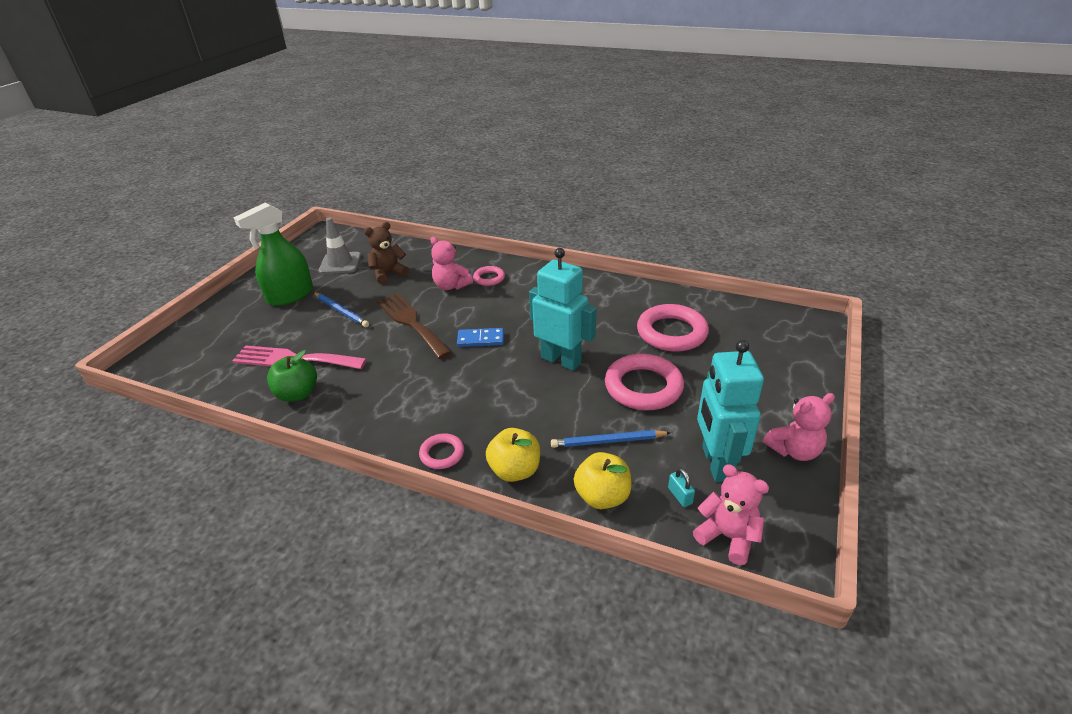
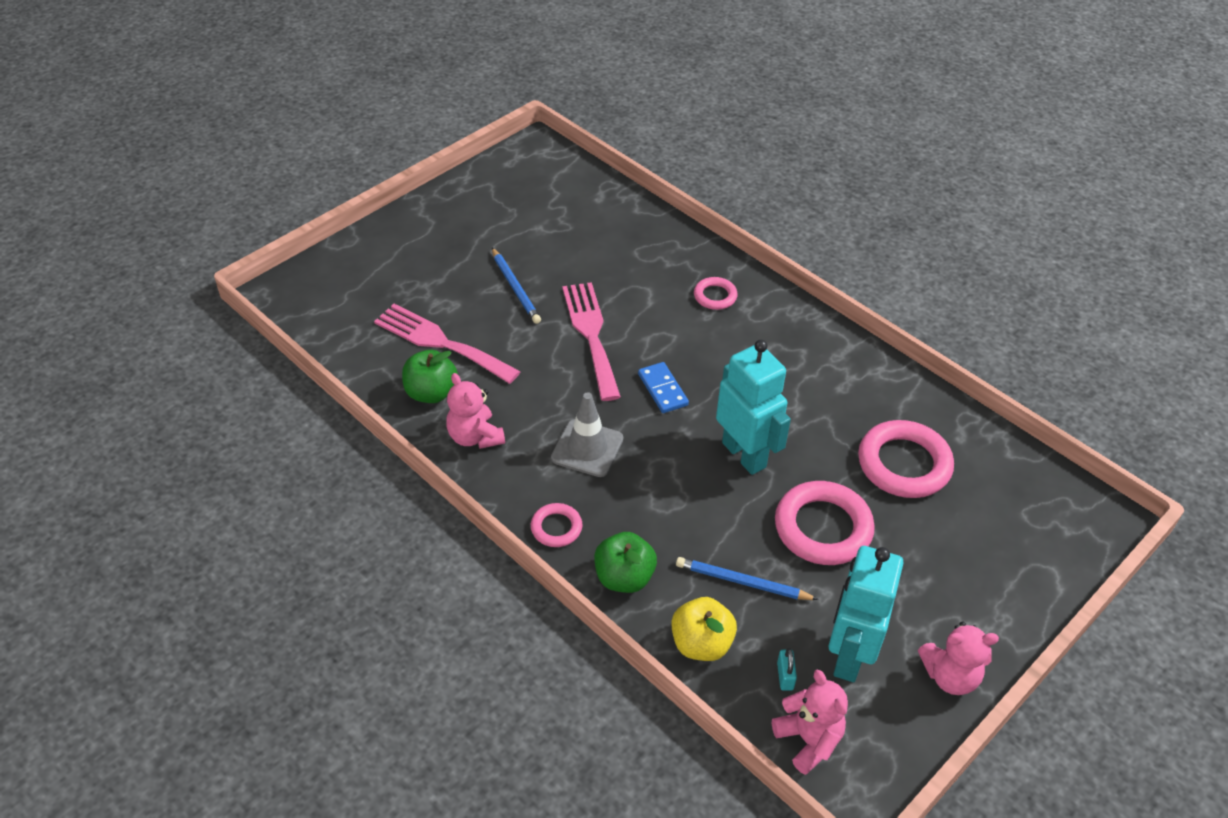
camera: 20 degrees right, 10 degrees up
(290, 295) = (464, 242): green spray bottle -> none
(340, 263) = (539, 207): grey traffic cone -> grey traffic cone (587, 448)
(388, 274) = (592, 246): brown teddy bear -> none
(411, 322) = (591, 335): brown fork -> pink fork
(451, 286) = (662, 292): pink teddy bear -> pink teddy bear (475, 437)
(480, 339) = (663, 389): blue domino -> blue domino turned 45 degrees clockwise
(515, 470) = (624, 577): yellow apple -> green apple

